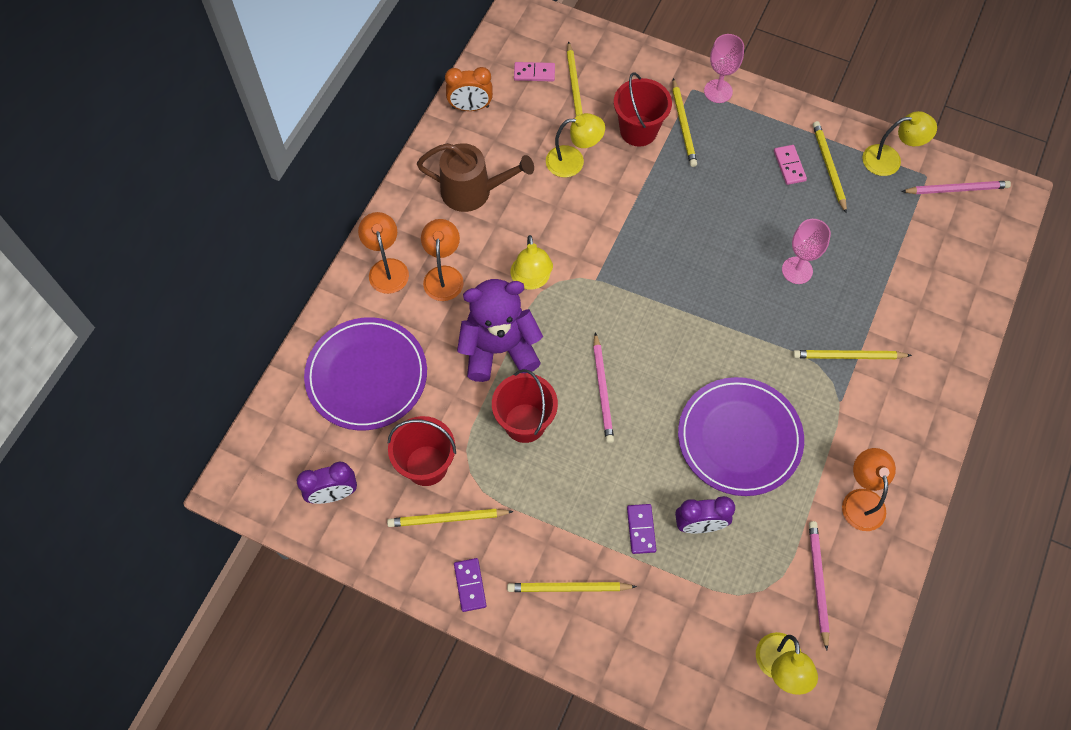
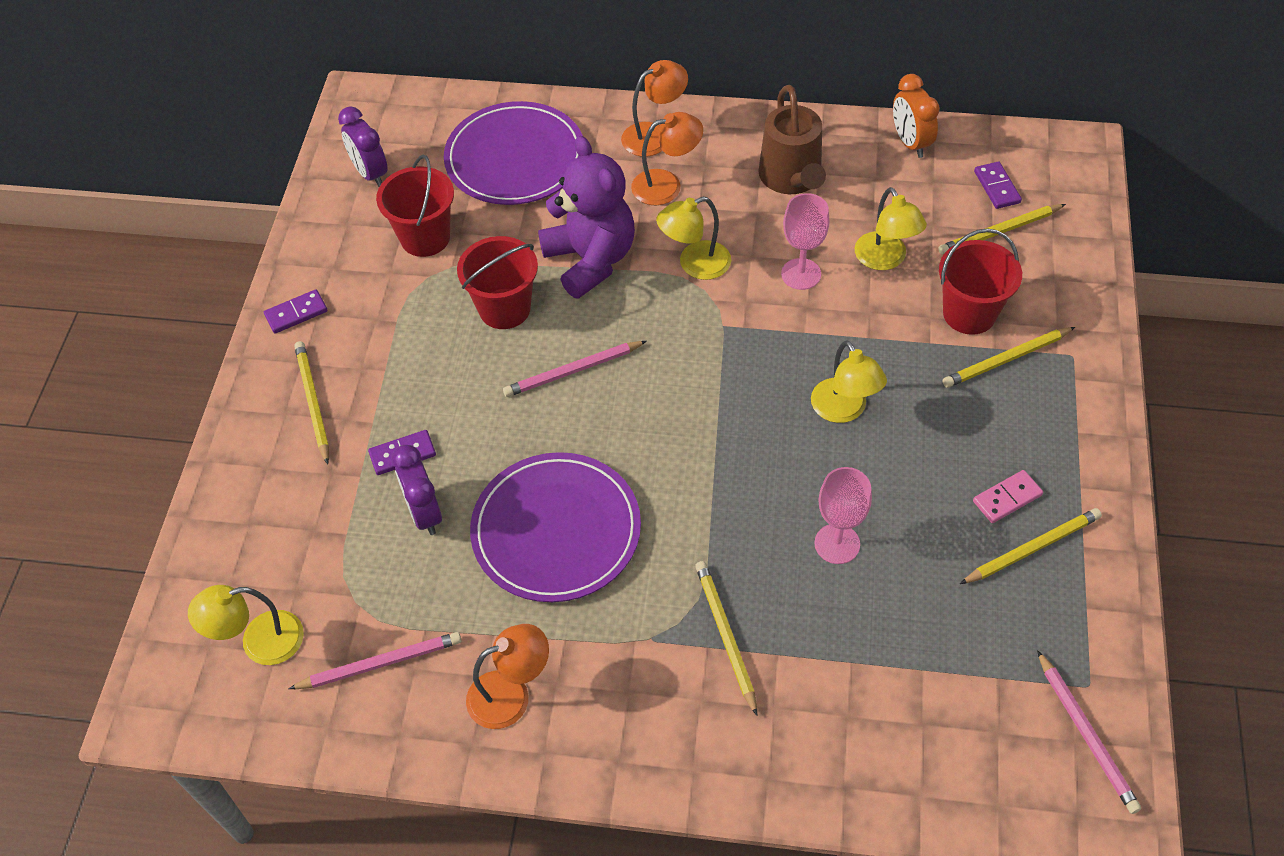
camera: 75 degrees right, 10 degrees down
(447, 519) = (367, 273): yellow pencil -> none
(534, 73) = (997, 187): pink domino -> purple domino
(718, 91) = (1086, 385): pink goblet -> pink goblet (801, 274)
(890, 159) = (1091, 628): yellow lamp -> yellow lamp (844, 410)

